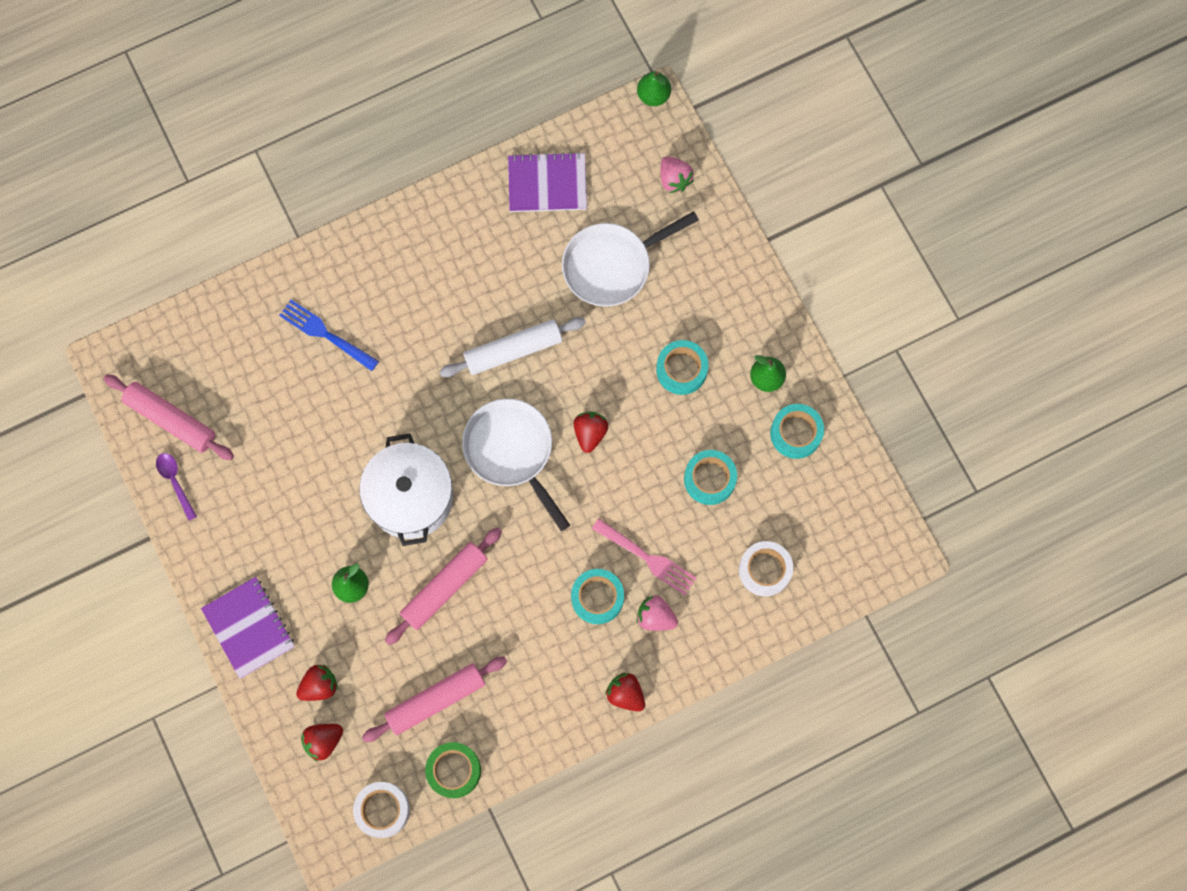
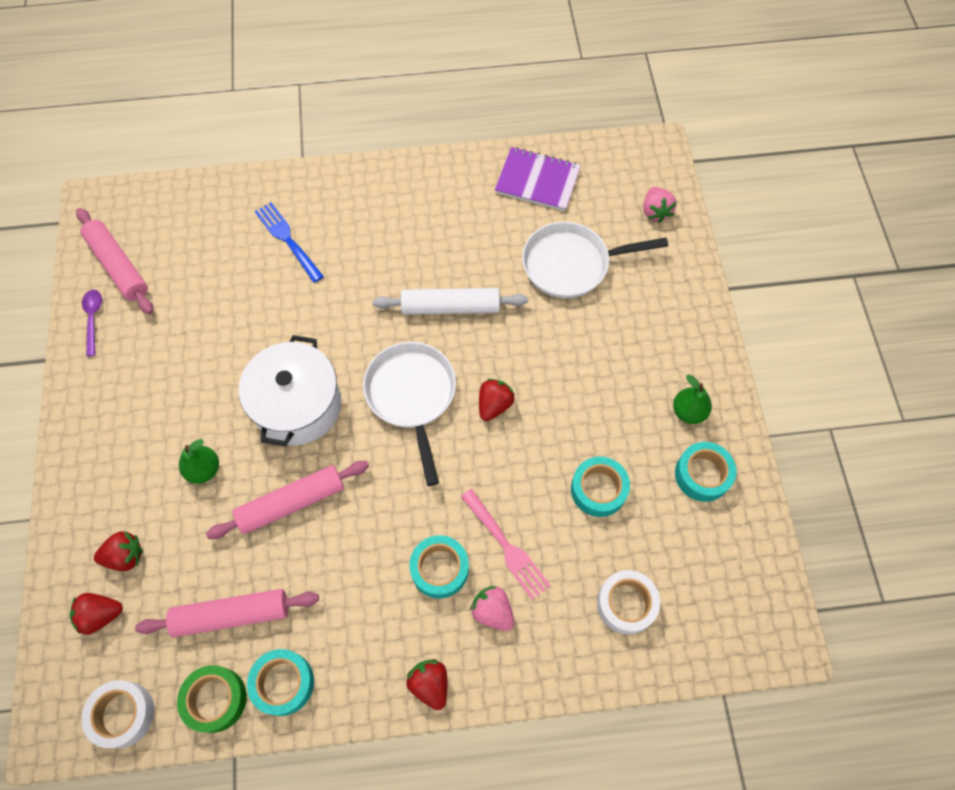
camera: 20 degrees right, 10 degrees down
(249, 628) = (88, 474): purple notebook -> none
(653, 95) = (659, 141): green pear -> none
(681, 370) = (605, 376): turquoise tape -> turquoise tape (283, 683)

